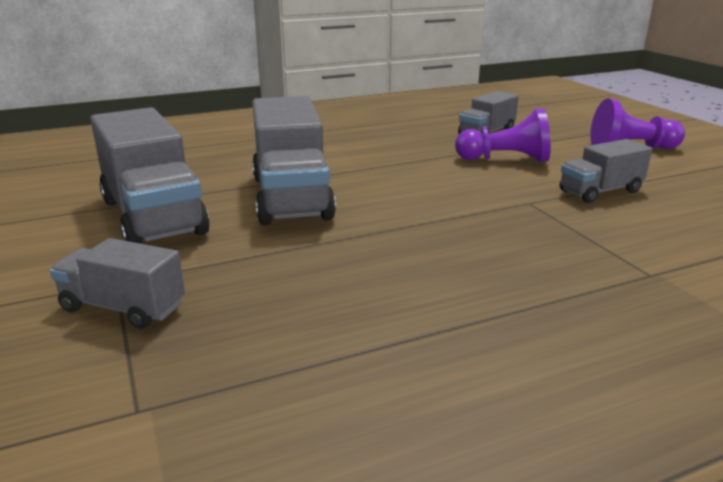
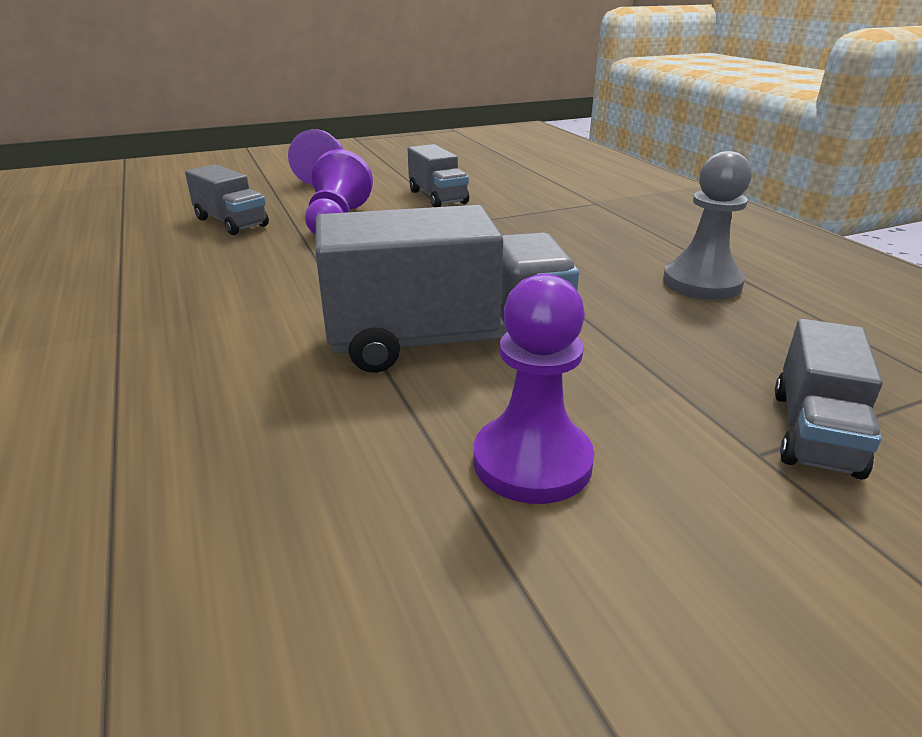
camera: 90 degrees left, 5 degrees up
(153, 216) = (532, 462): grey truck -> purple pawn
(393, 307) = (702, 283): none -> grey pawn

